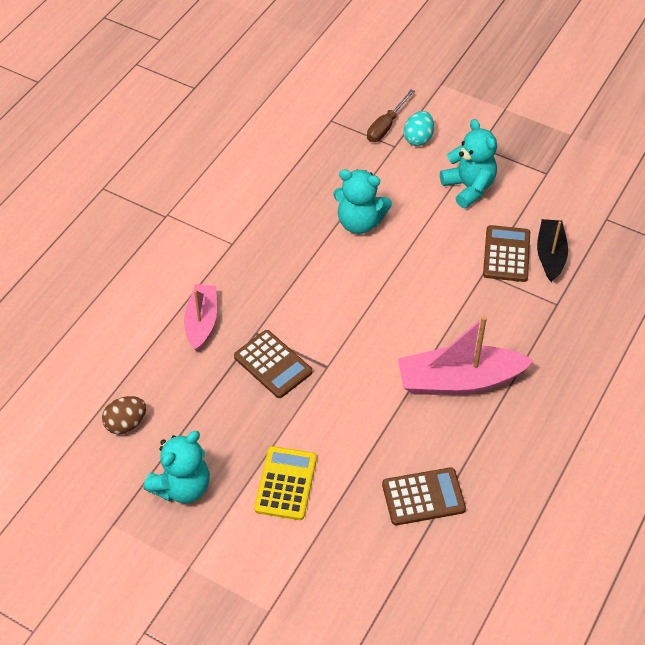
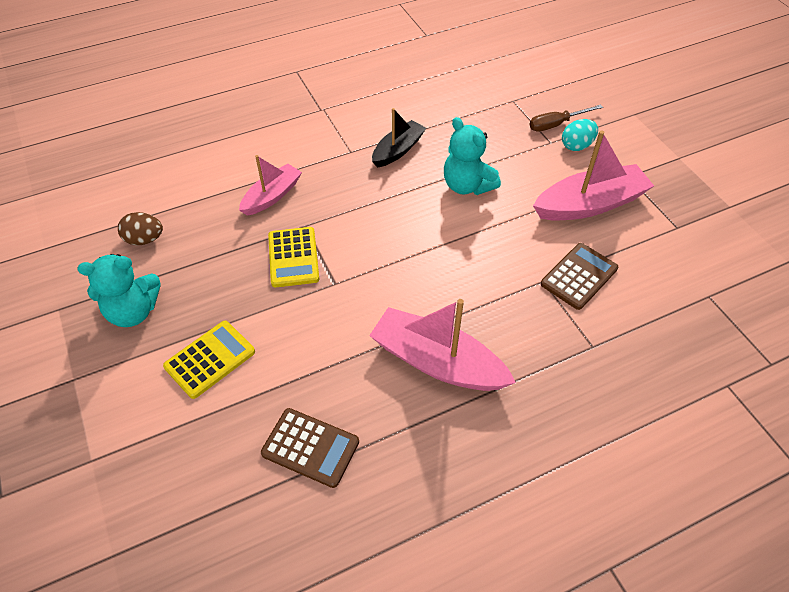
camera: 35 degrees right, 0 degrees up
(273, 364) = (293, 257): brown calculator -> yellow calculator
(469, 188) = (590, 204): turquoise teddy bear -> pink boat
(550, 255) = (622, 299): black boat -> black boat (398, 150)

